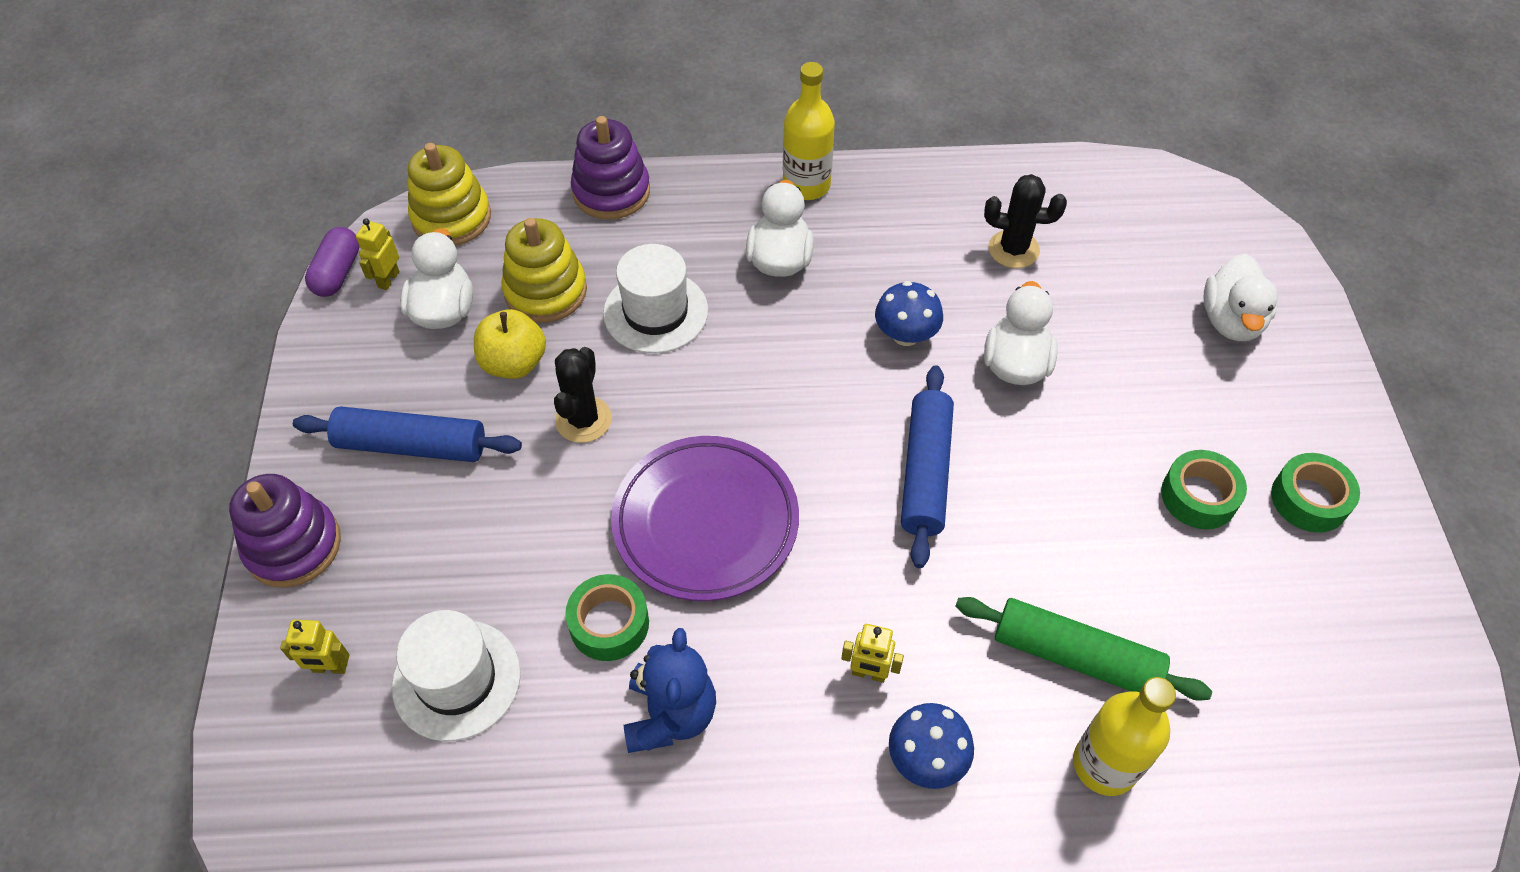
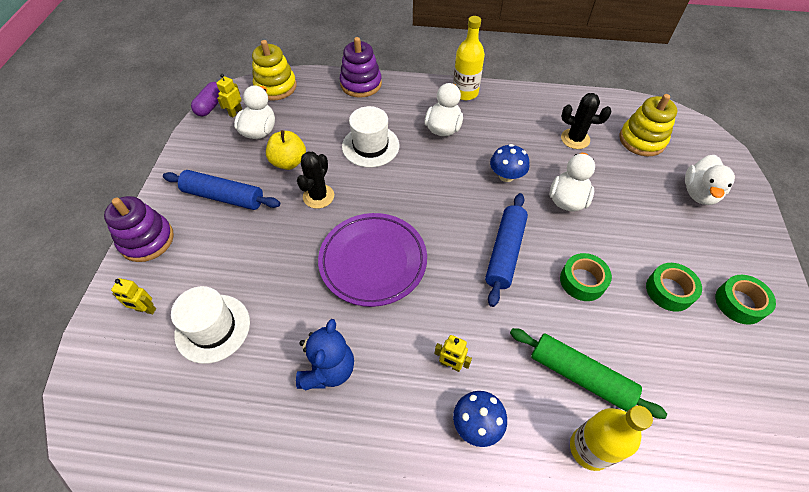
camera: 10 degrees right, 0 degrees up
(546, 291) = (315, 128): yellow stacking toy -> yellow stacking toy (642, 140)
(609, 623) = (305, 310): green tape -> green tape (582, 281)

